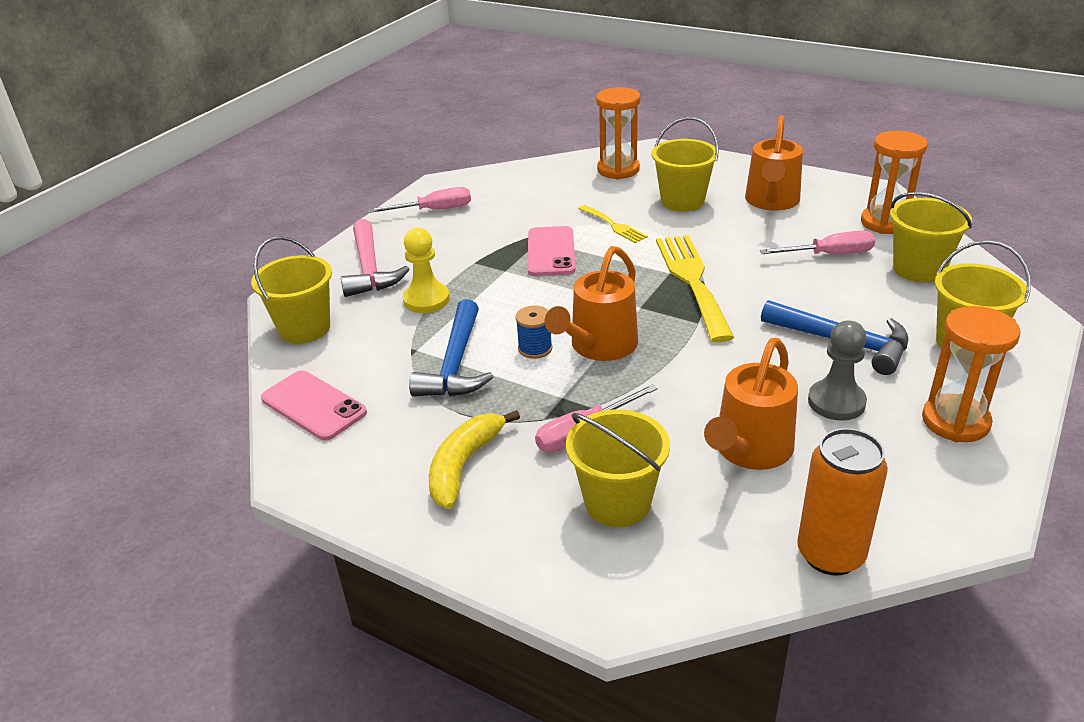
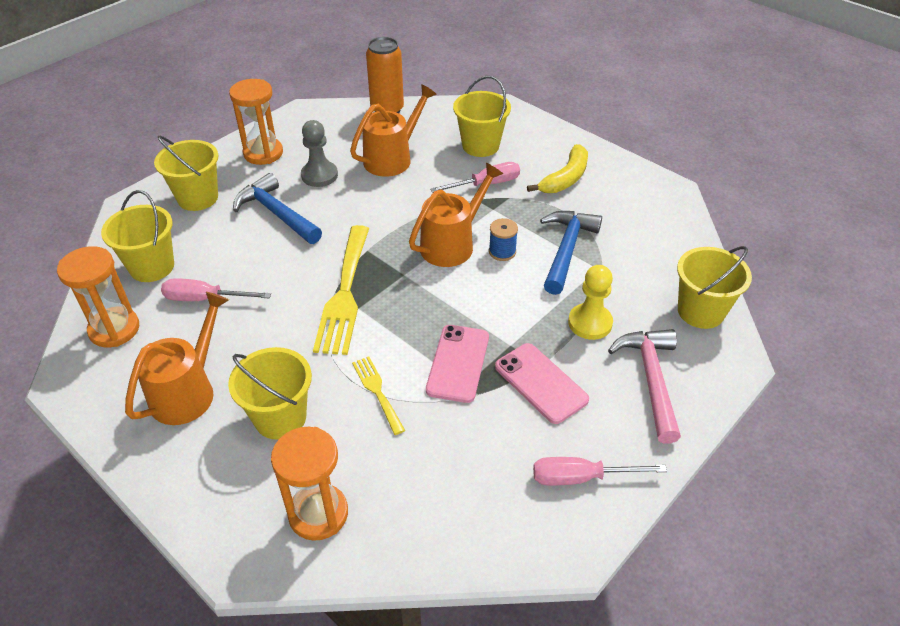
camera: 170 degrees left, 10 degrees up
(313, 406) = (673, 235): pink phone -> pink phone (541, 383)

